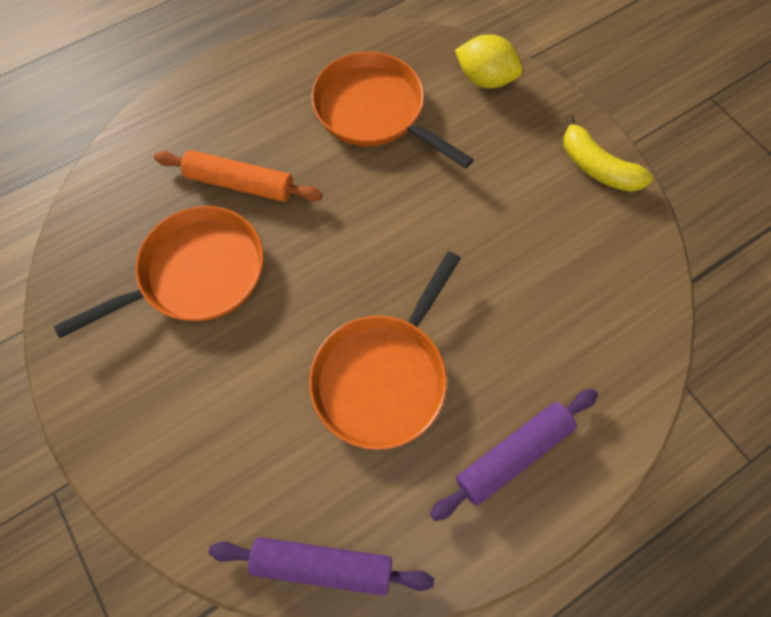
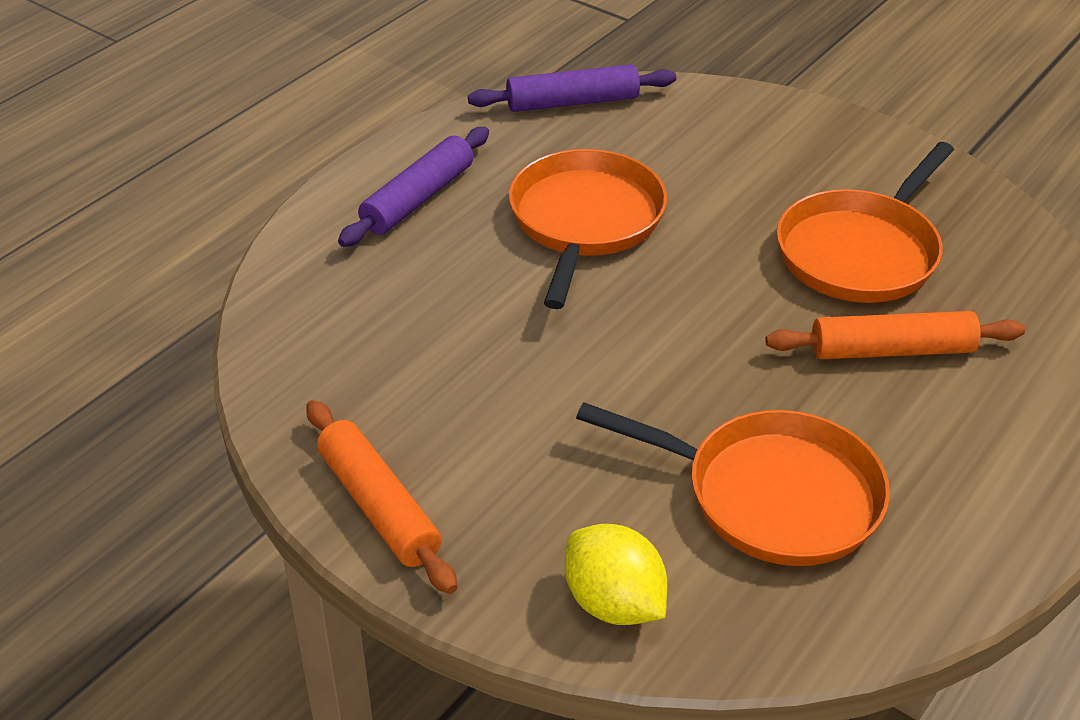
camera: 160 degrees right, 25 degrees down
(485, 79) = (613, 603): yellow lemon -> yellow lemon turned 45 degrees clockwise
(596, 167) = (378, 506): yellow banana -> orange rolling pin

